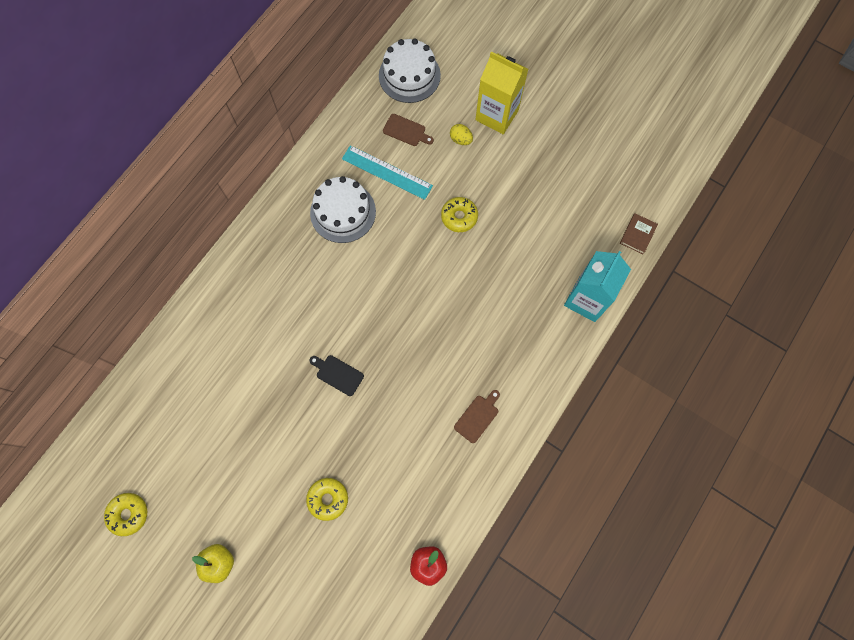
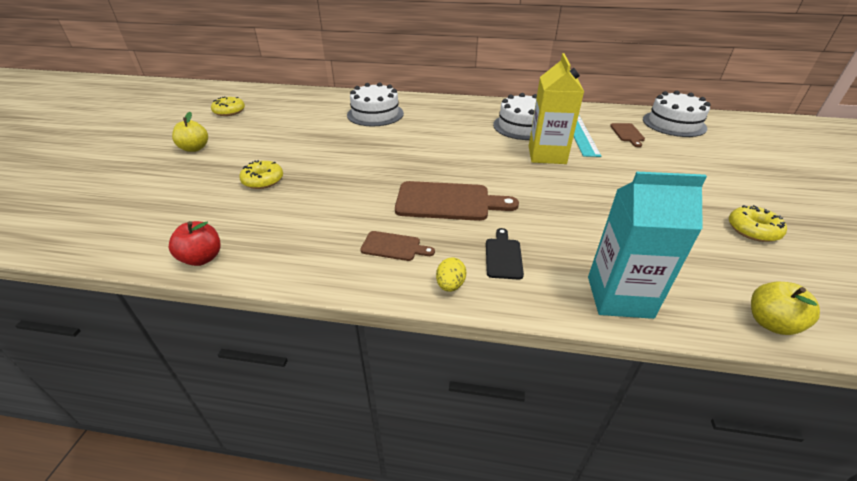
camera: 65 degrees right, 35 degrees down
(232, 345) = (375, 114): none -> white cake
(338, 374) = (383, 157): black cutting board -> black cutting board (503, 256)
(439, 350) = (448, 202): none -> brown cutting board
(459, 217) = (592, 177): yellow donut -> yellow donut (752, 230)
(460, 140) = (663, 159): yellow egg -> yellow egg (450, 285)
(497, 115) = (719, 170): yellow carton -> yellow carton (547, 155)
(637, 234) = (770, 323): brown book -> yellow apple

